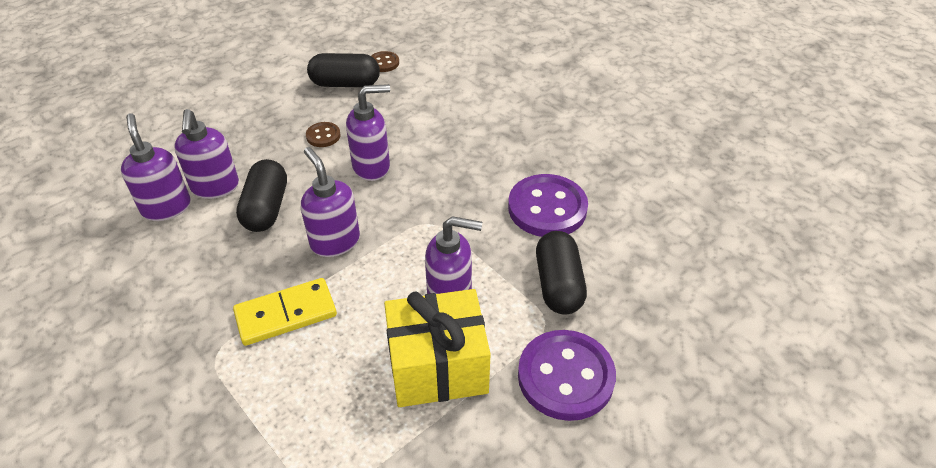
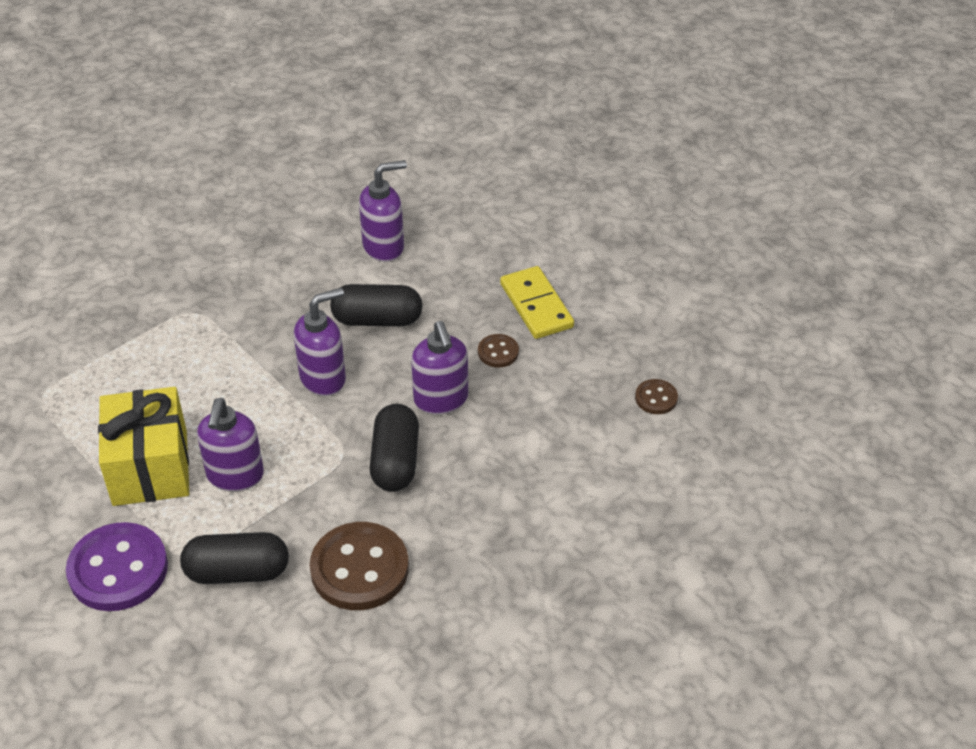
camera: 90 degrees right, 0 degrees up
(215, 187) = (412, 276): purple soap dispenser -> none
(286, 314) = (232, 352): yellow domino -> yellow domino (536, 305)
(345, 83) = (605, 363): black capsule -> black capsule (395, 461)
(547, 208) = (359, 569): purple button -> brown button

